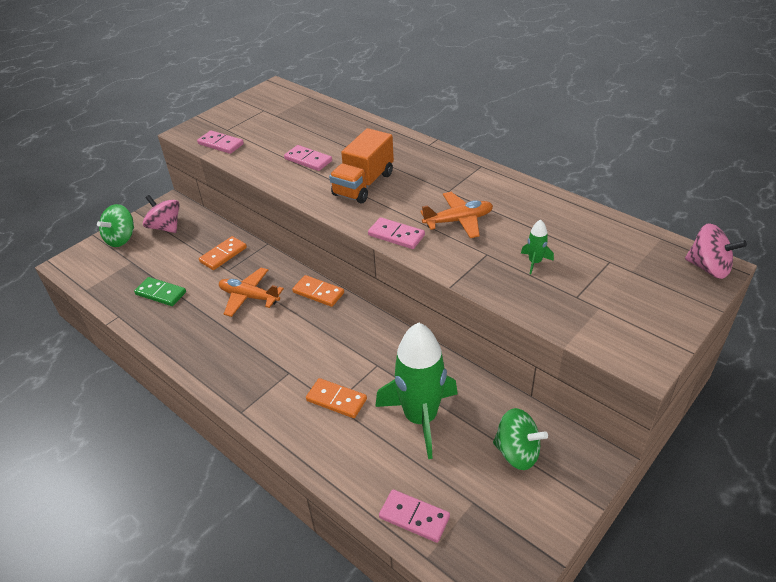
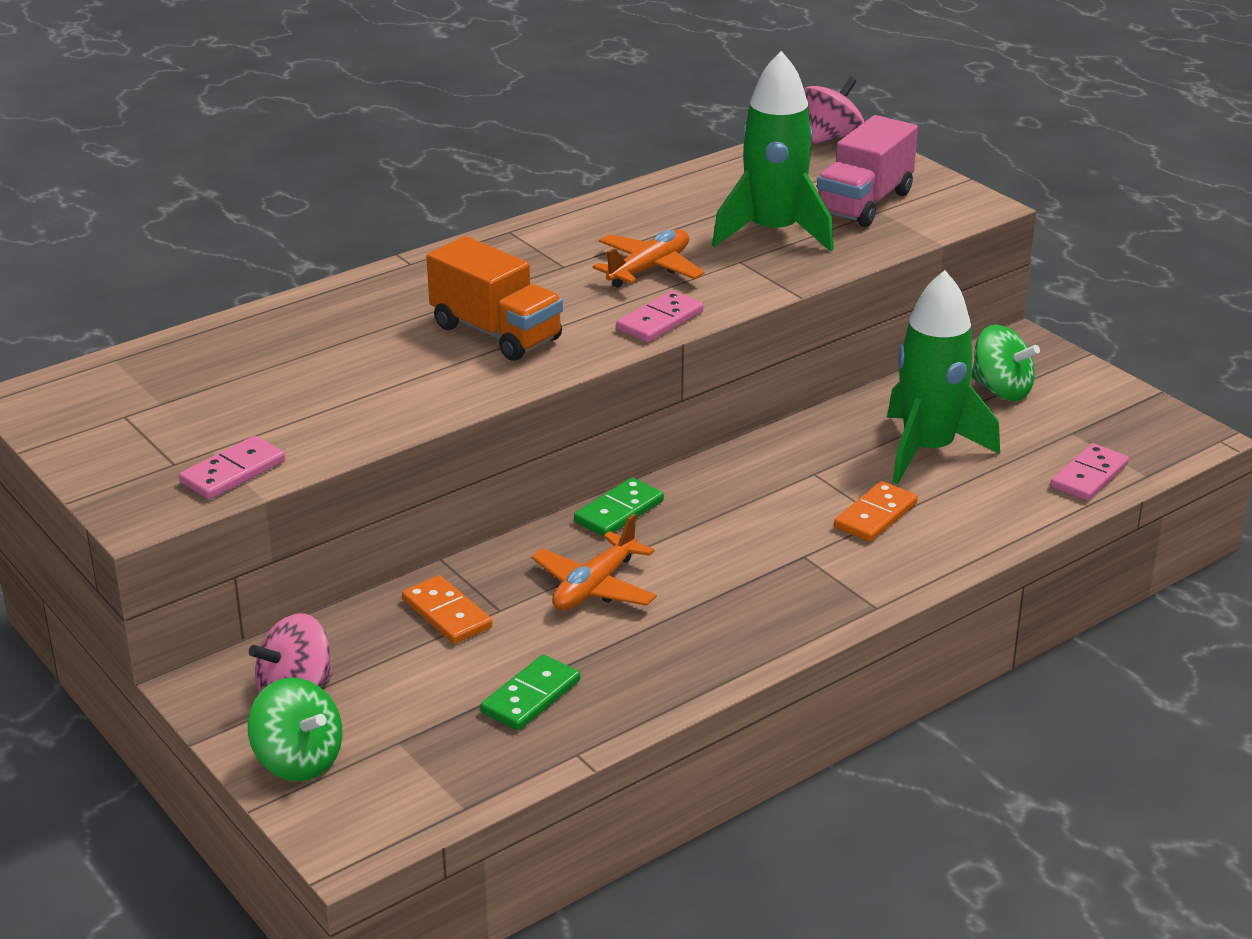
camera: 80 degrees left, 10 degrees down
(308, 160) = (375, 378): pink domino -> none
(318, 292) = (619, 511): orange domino -> green domino
(458, 221) = (649, 269): orange plane -> orange plane turned 45 degrees clockwise
(517, 452) = (1001, 390): green spinning top -> green spinning top turned 90 degrees clockwise
(535, 262) = (773, 232): green rocket -> green rocket, size x2.43
(607, 298) = (864, 203): none -> pink truck

